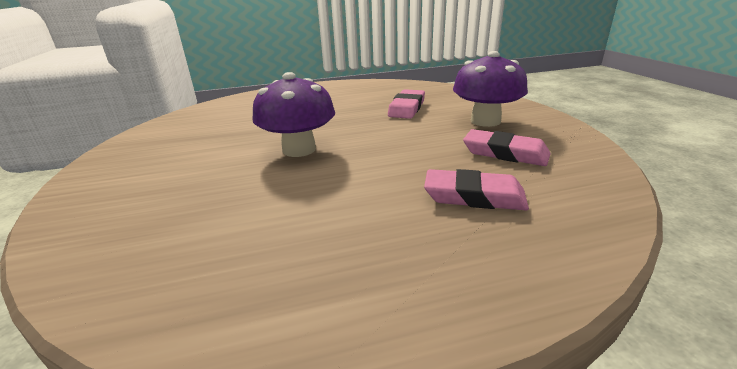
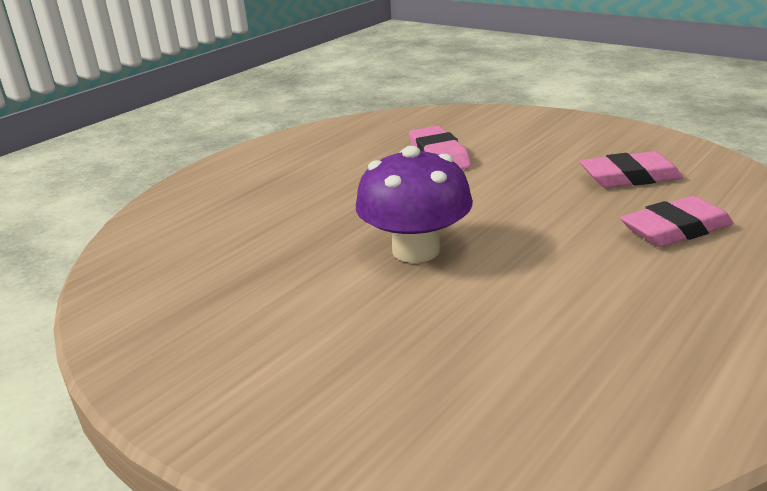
camera: 35 degrees left, 0 degrees up
(485, 121) = (553, 146): purple mushroom -> none

